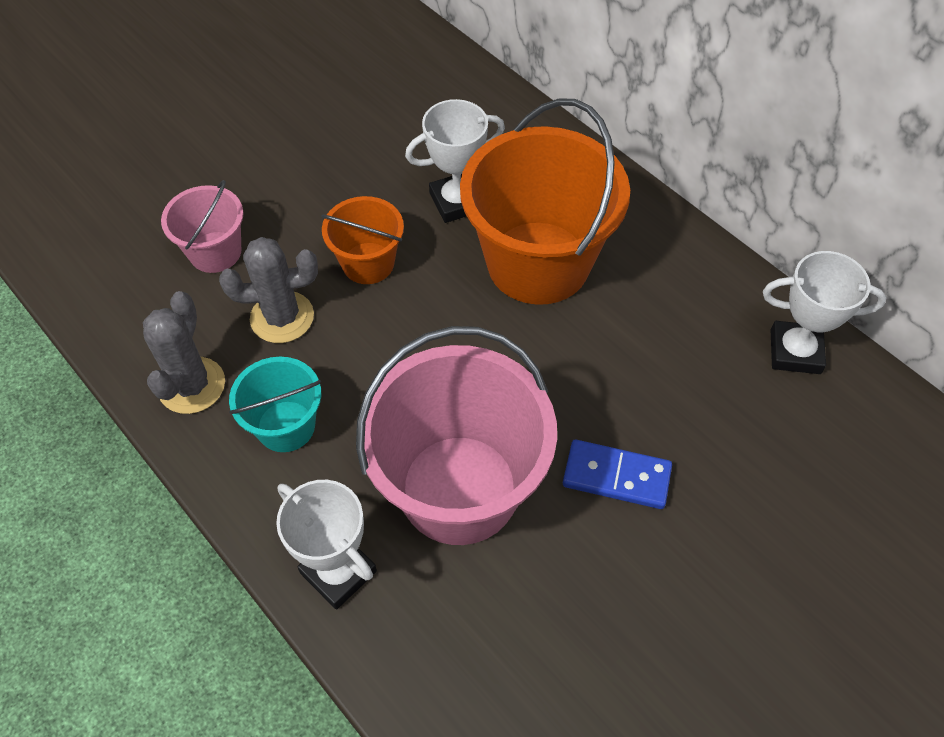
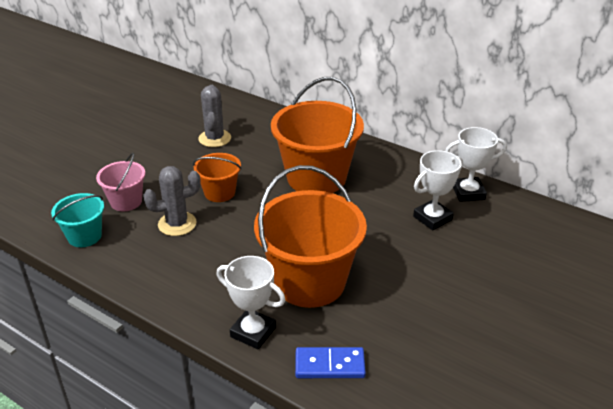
camera: 15 degrees left, 20 degrees down
(192, 385) = (132, 263): grey cactus -> grey cactus (214, 138)
(286, 426) = (197, 272): turquoise bucket -> turquoise bucket (84, 236)
(457, 202) = (261, 159): white trophy -> white trophy (432, 218)
(459, 489) = (310, 282): pink bucket -> orange bucket
(616, 477) = (395, 261): blue domino -> blue domino (329, 365)

